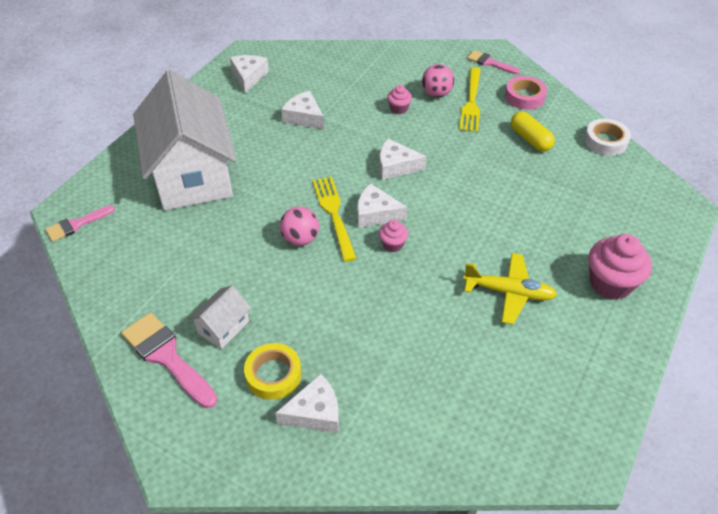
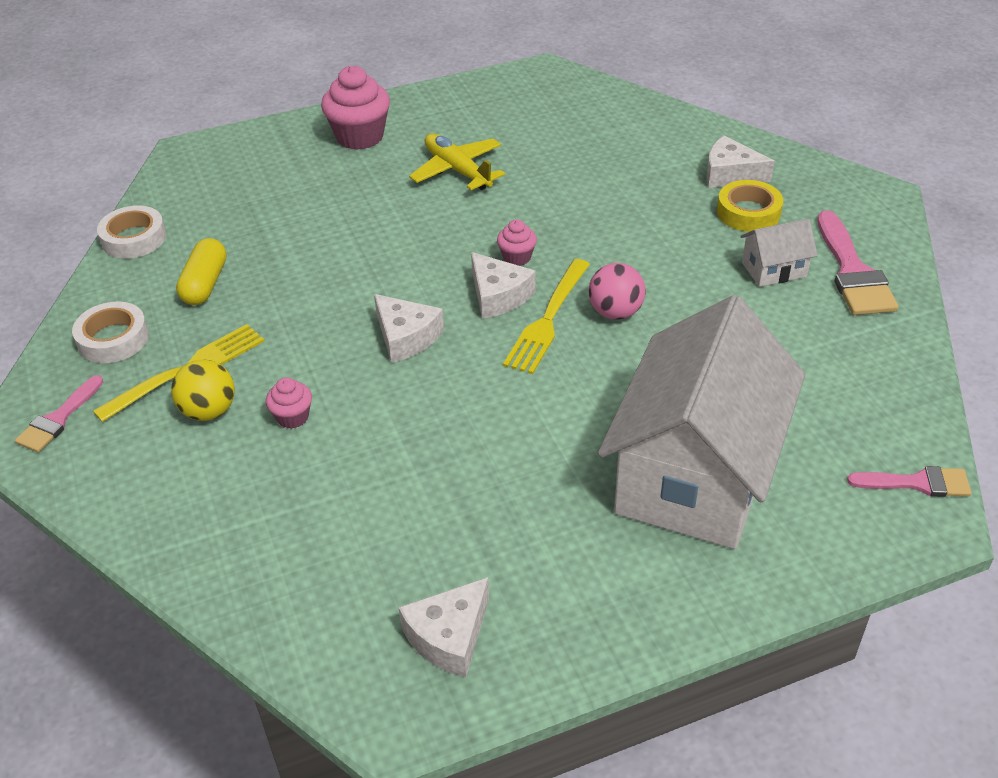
camera: 140 degrees left, 5 degrees down
(304, 117) = (442, 483): white cheese -> none
(436, 94) = (209, 411): pink ball -> yellow ball
(490, 63) = (58, 419): pink brush -> pink brush turned 45 degrees clockwise
(524, 97) = (113, 339): pink tape -> white tape

